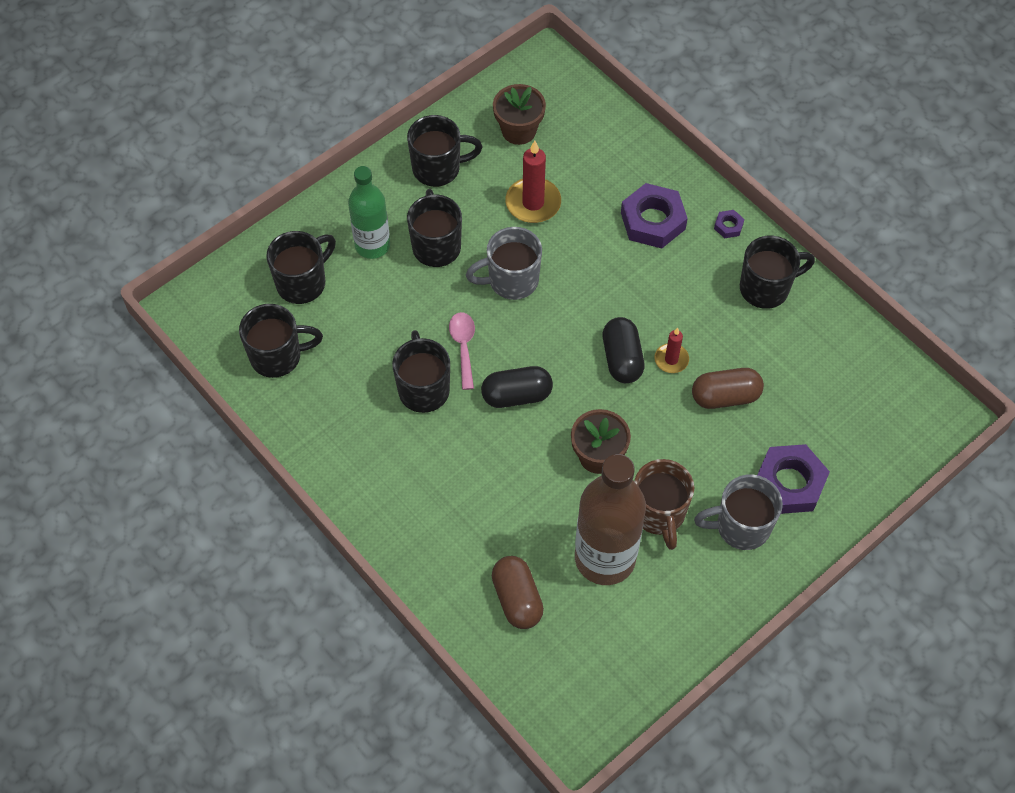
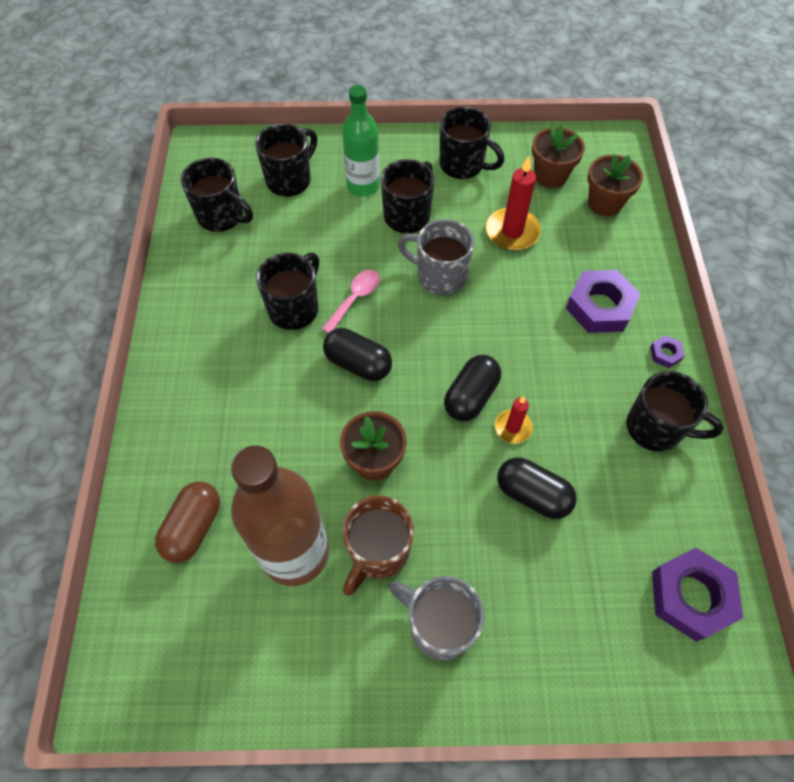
camera: 40 degrees right, 0 degrees up
(303, 283) = (290, 180): black mug -> black mug turned 45 degrees counterclockwise
(583, 128) = (604, 203): none -> brown flower pot
(725, 396) = (532, 494): brown capsule -> black capsule
(789, 483) = (522, 621): purple nut -> purple nut (691, 596)

